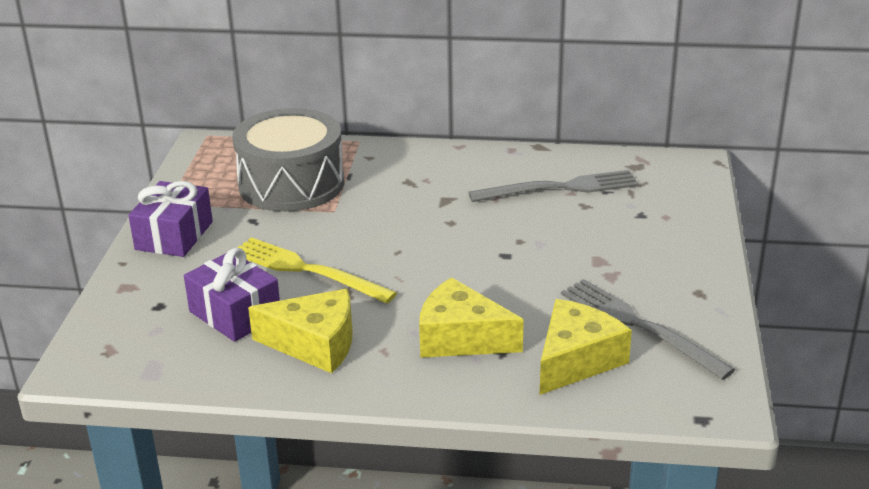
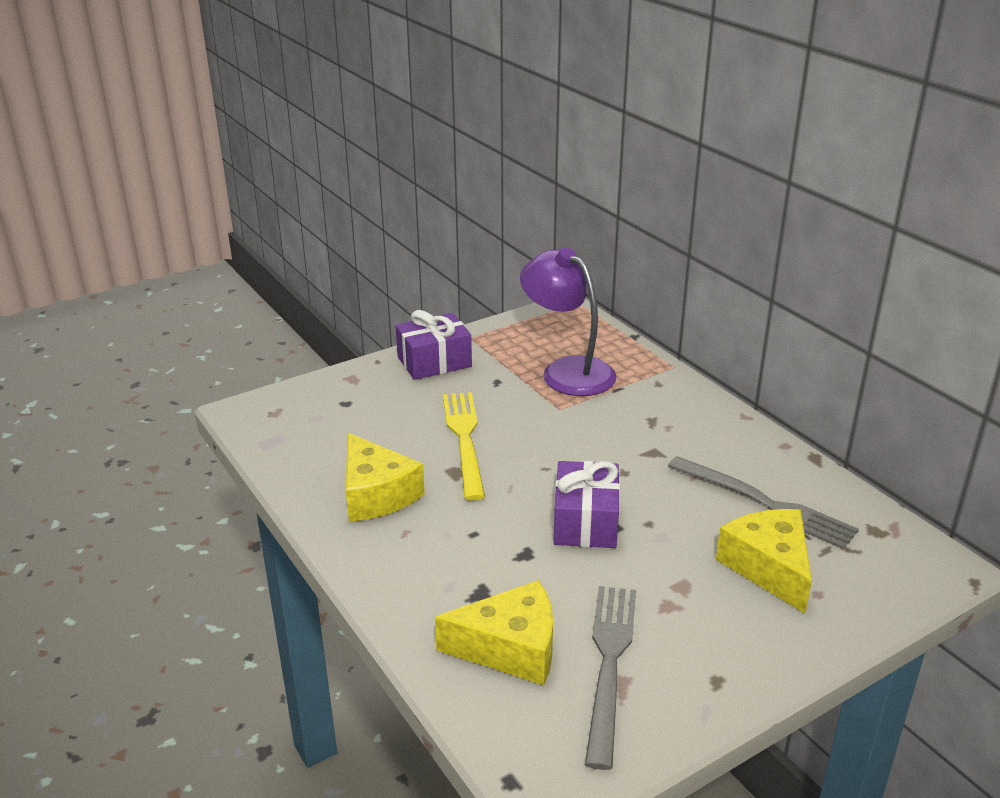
camera: 50 degrees right, 0 degrees up
(235, 314) = (372, 438): purple gift -> purple gift (585, 522)
(291, 184) = (567, 371): grey drum -> purple lamp
(461, 338) = (466, 563): yellow cheese -> yellow cheese (769, 567)

